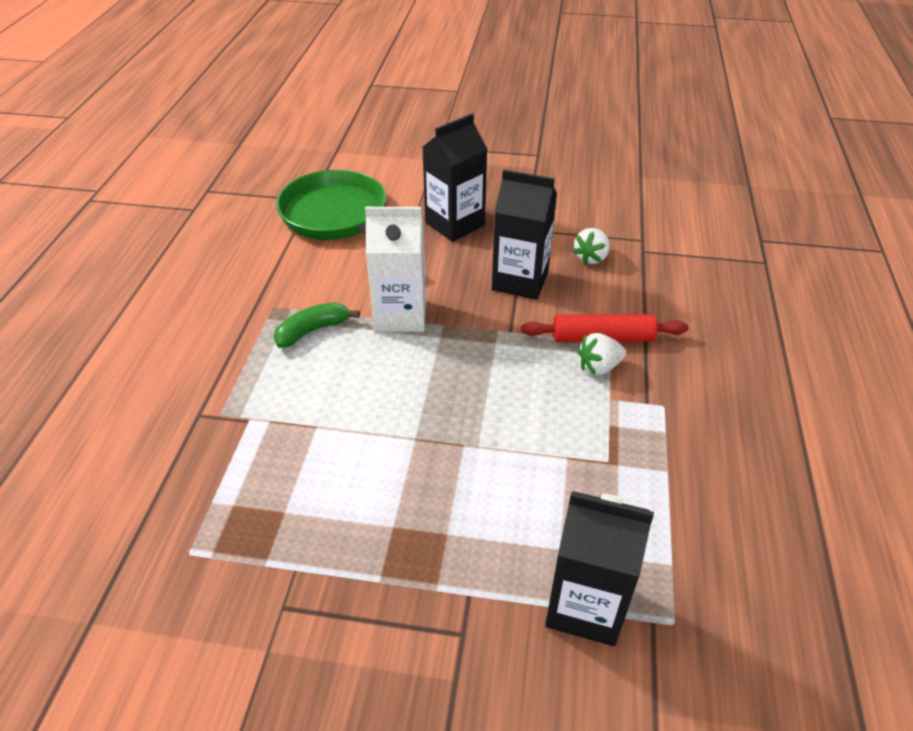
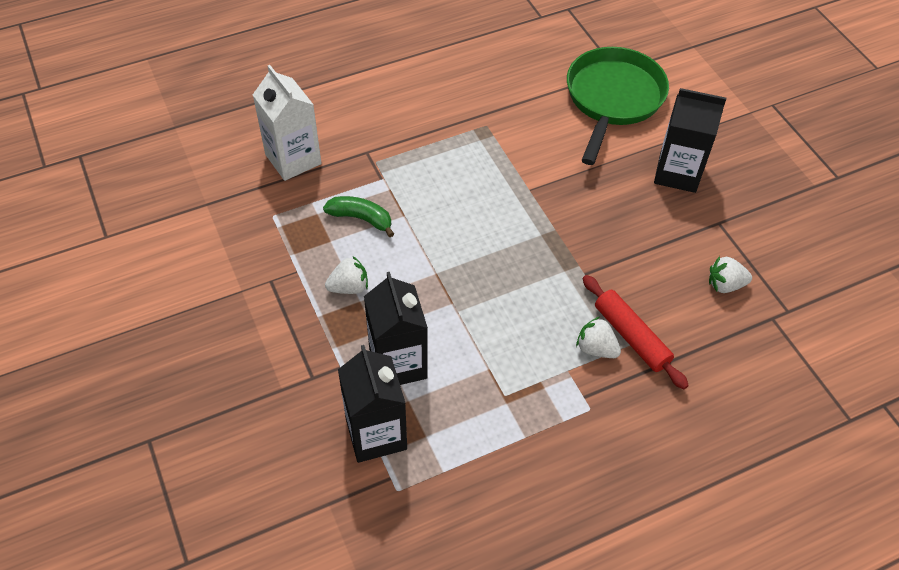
camera: 55 degrees right, 10 degrees up
(313, 331) = (483, 160): green banana -> green banana (361, 219)
(365, 527) = (349, 287): none -> white strawberry
(400, 315) = (542, 199): white carton -> white carton (293, 159)
(520, 281) = (649, 251): black carton -> black carton (398, 363)

